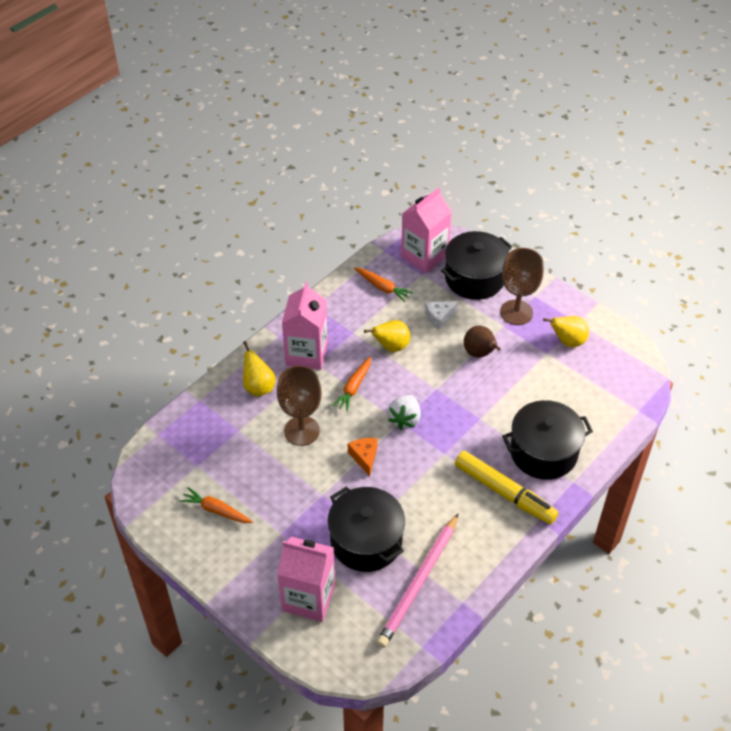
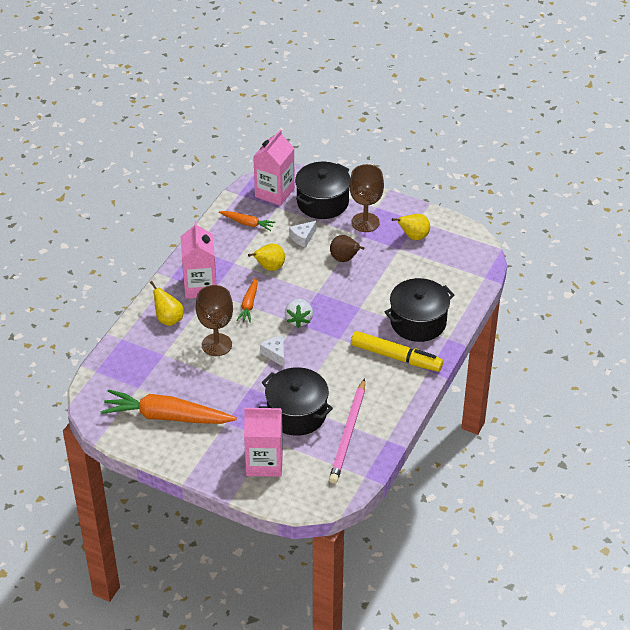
camera: 15 degrees left, 5 degrees down
(216, 510) = (166, 416): orange carrot -> orange carrot, size x2.03
(364, 457) = (275, 354): orange cheese -> white cheese

